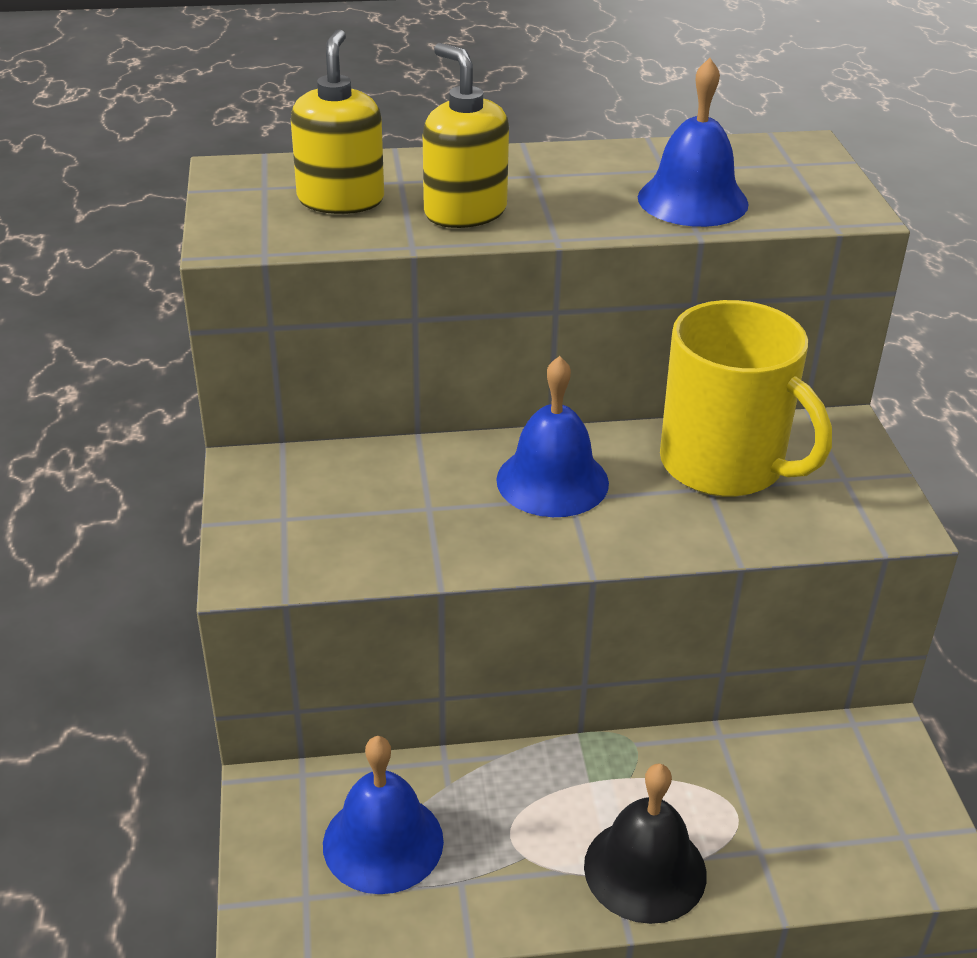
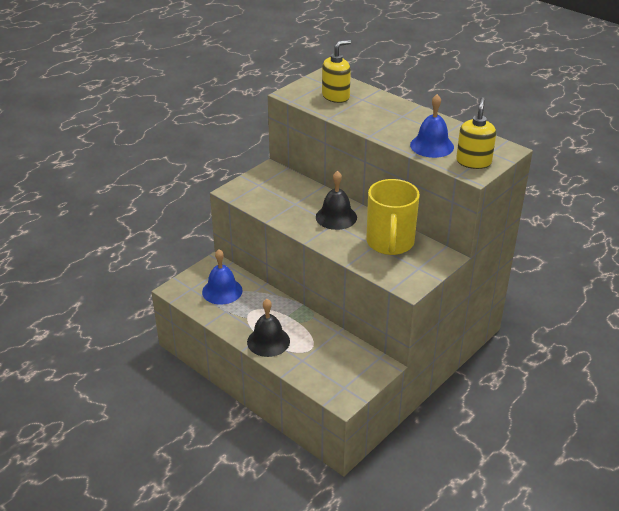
camera: 50 degrees right, 0 degrees up
(465, 212) = (360, 116): yellow soap dispenser -> yellow soap dispenser (473, 162)
(552, 481) = (336, 217): blue bell -> black bell

